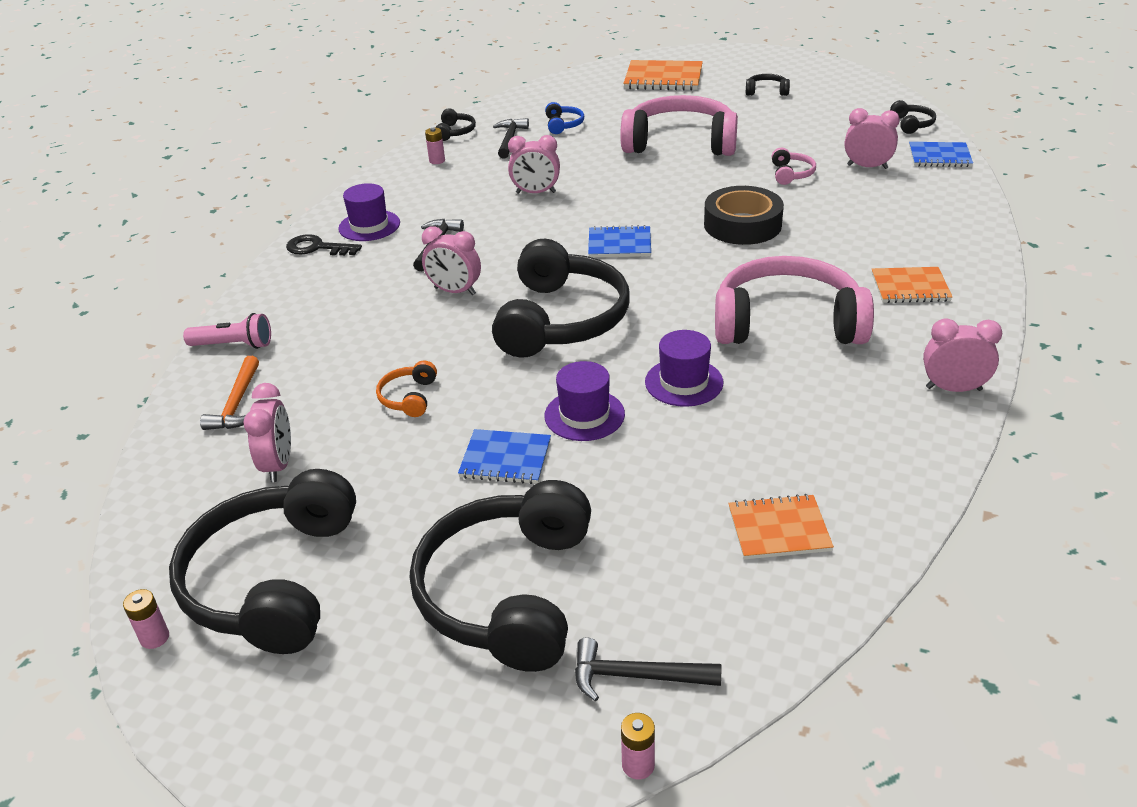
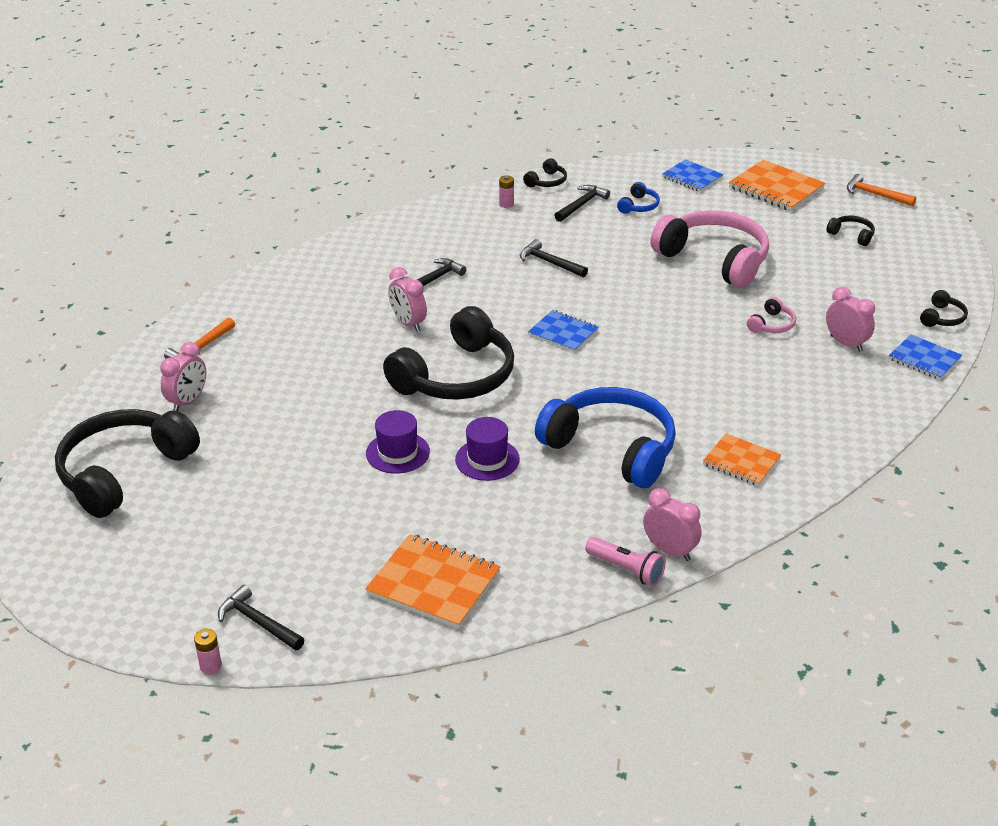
camera: 30 degrees right, 0 degrees up
(155, 638) = (40, 475): pink battery -> none
(234, 345) = (234, 305): pink flashlight -> pink flashlight (626, 569)
(317, 248) = (351, 249): black key -> none
(369, 226) = (403, 245): purple hat -> none
(409, 397) = (303, 390): orange headphones -> none
(505, 459) = (319, 459): blue notebook -> blue notebook (692, 177)
(507, 592) = (238, 541): black headphones -> none
(536, 193) = (549, 262): pink clock -> black hammer
(742, 225) = (675, 355): black tape -> none
(746, 60) = (875, 194): none -> orange hammer
(778, 529) = (434, 583): orange notebook -> orange notebook, size x1.56
(787, 323) = (612, 448): pink headphones -> blue headphones

